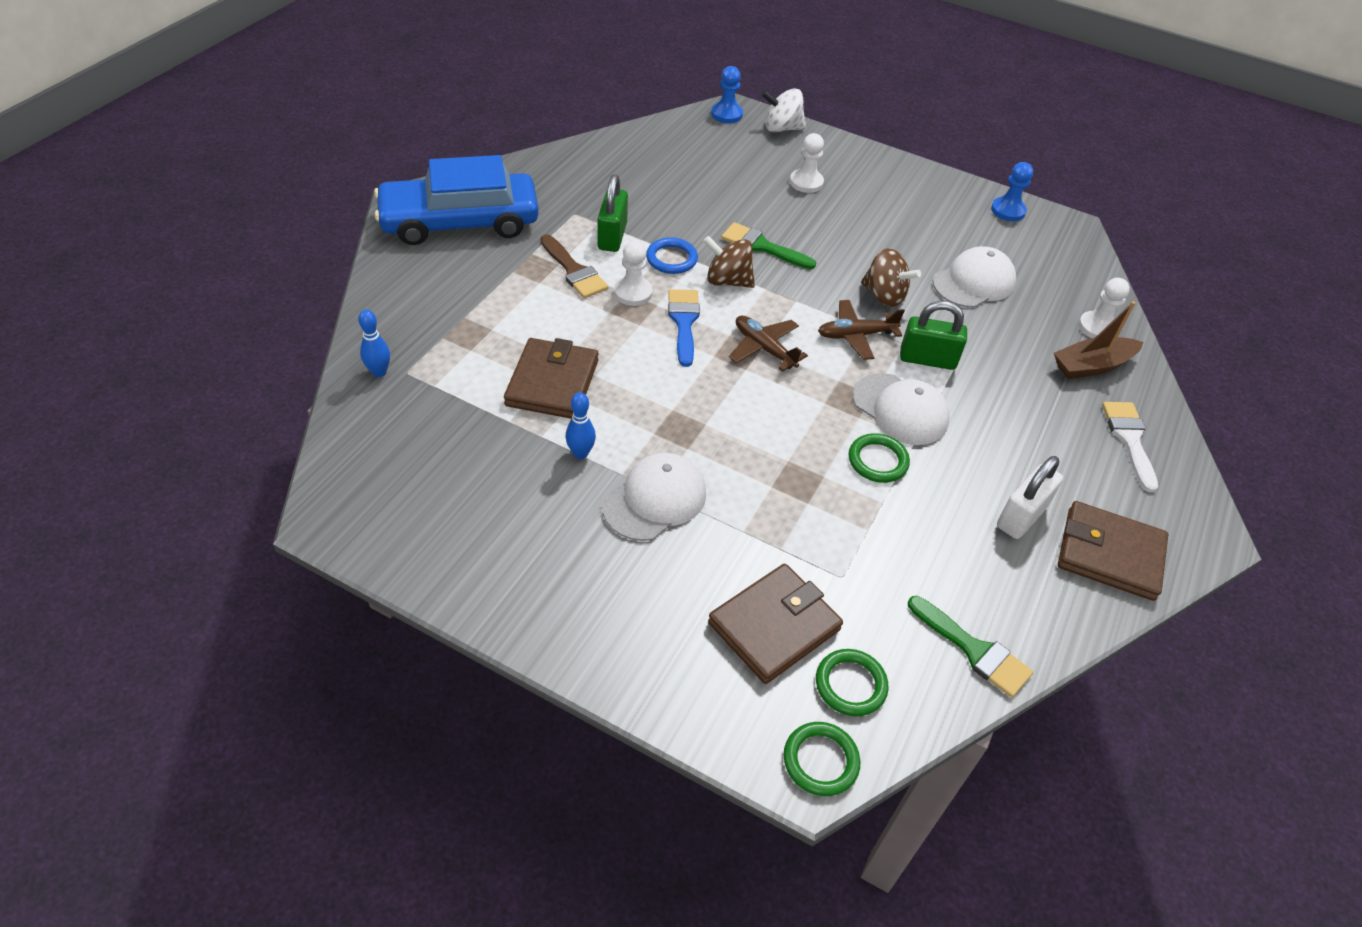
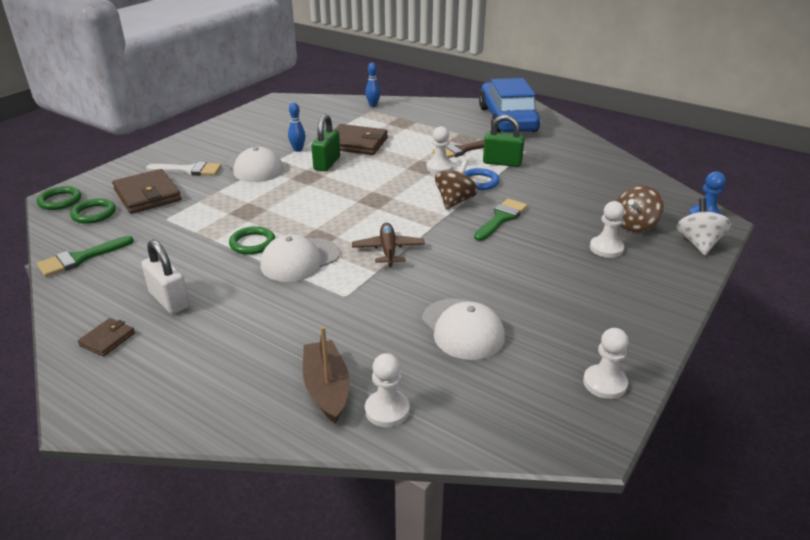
camera: 100 degrees right, 15 degrees down
(684, 322) = (408, 183): blue brush -> none
(764, 348) = (377, 210): brown plane -> none
(884, 296) = (439, 271): brown spinning top -> brown spinning top (635, 225)
(927, 359) = (354, 282): green padlock -> green padlock (327, 163)
(1008, 210) = (604, 383): blue pawn -> white pawn
(1109, 554) = (107, 339): brown wallet -> brown wallet, size x0.50
(1129, 439) = (219, 389): white brush -> white brush (189, 170)

